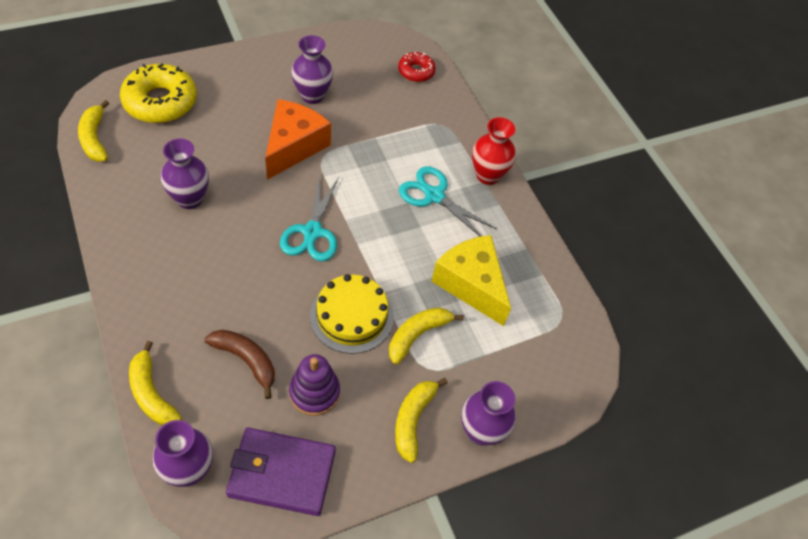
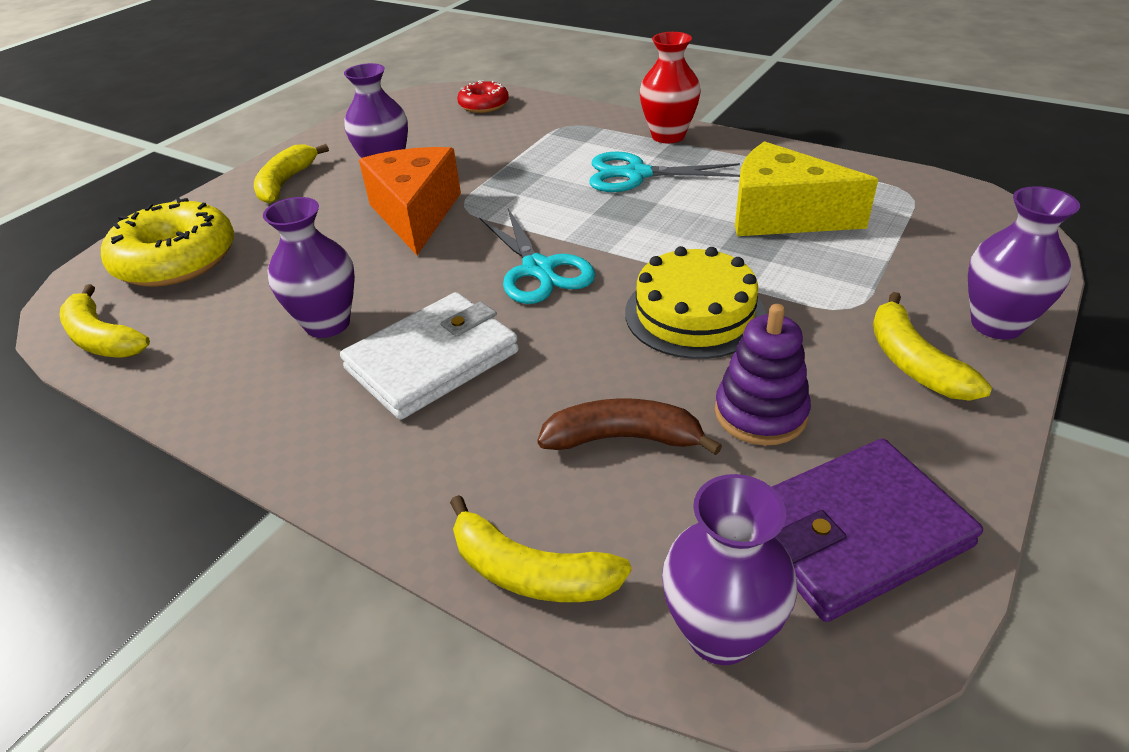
camera: 25 degrees left, 15 degrees down
(213, 256) = (432, 360): none -> white wallet
(417, 335) = (794, 286): yellow banana -> yellow banana (286, 182)

